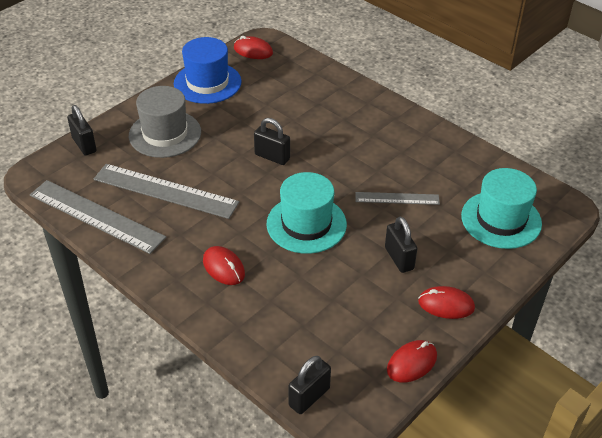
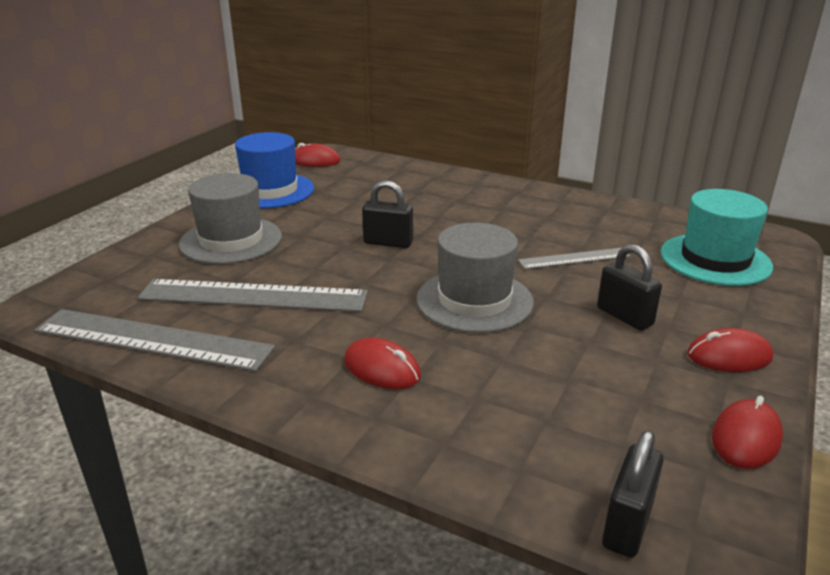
camera: 15 degrees left, 15 degrees down
(84, 145) = (115, 265): black padlock -> none
(306, 224) = (474, 300): turquoise hat -> grey hat

